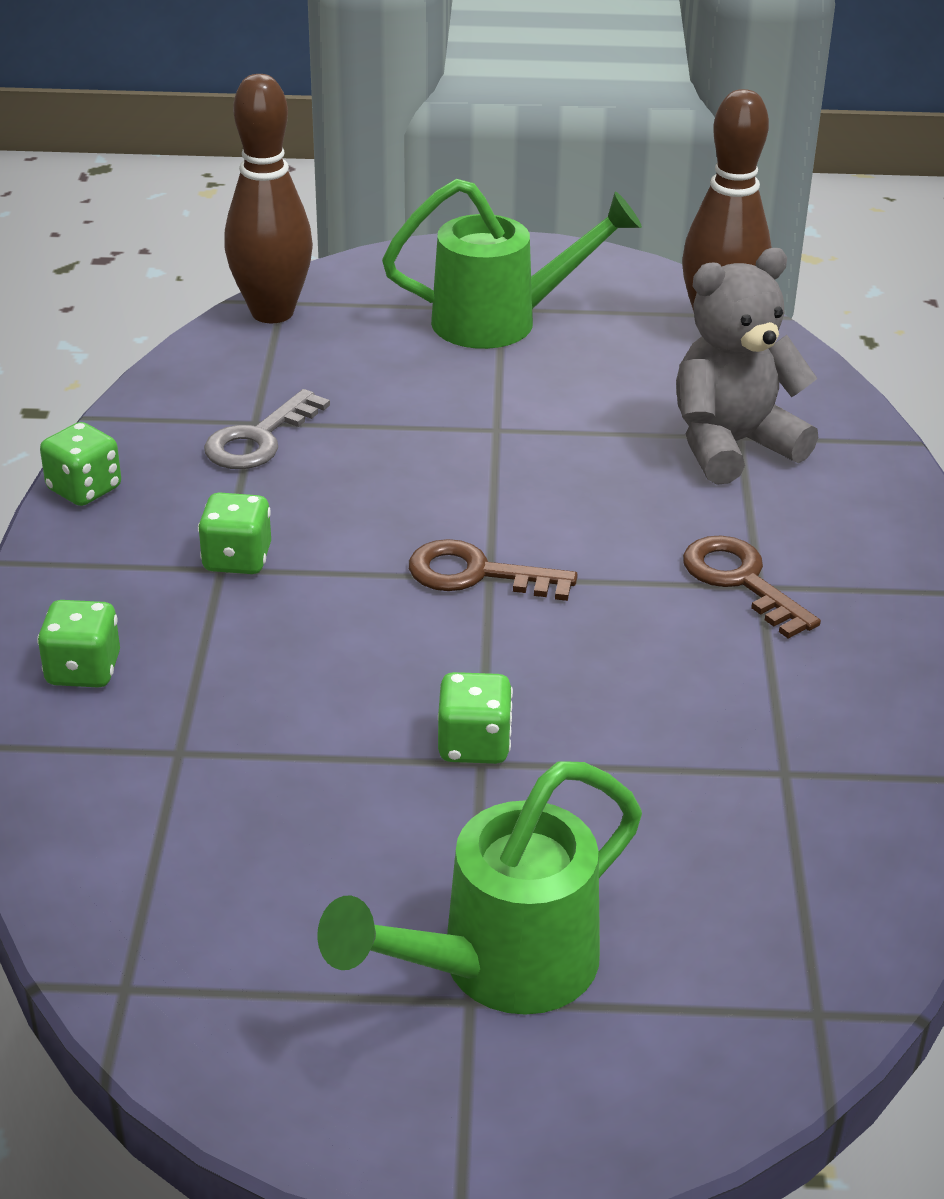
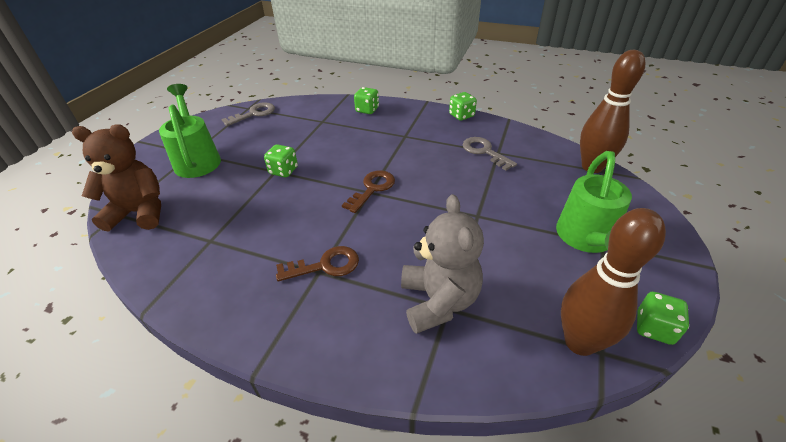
camera: 110 degrees right, 5 degrees up
(169, 947) = (254, 114): none -> grey key
(237, 559) = (408, 139): green dice -> green dice (654, 328)
(784, 962) = (139, 212): none -> brown teddy bear

